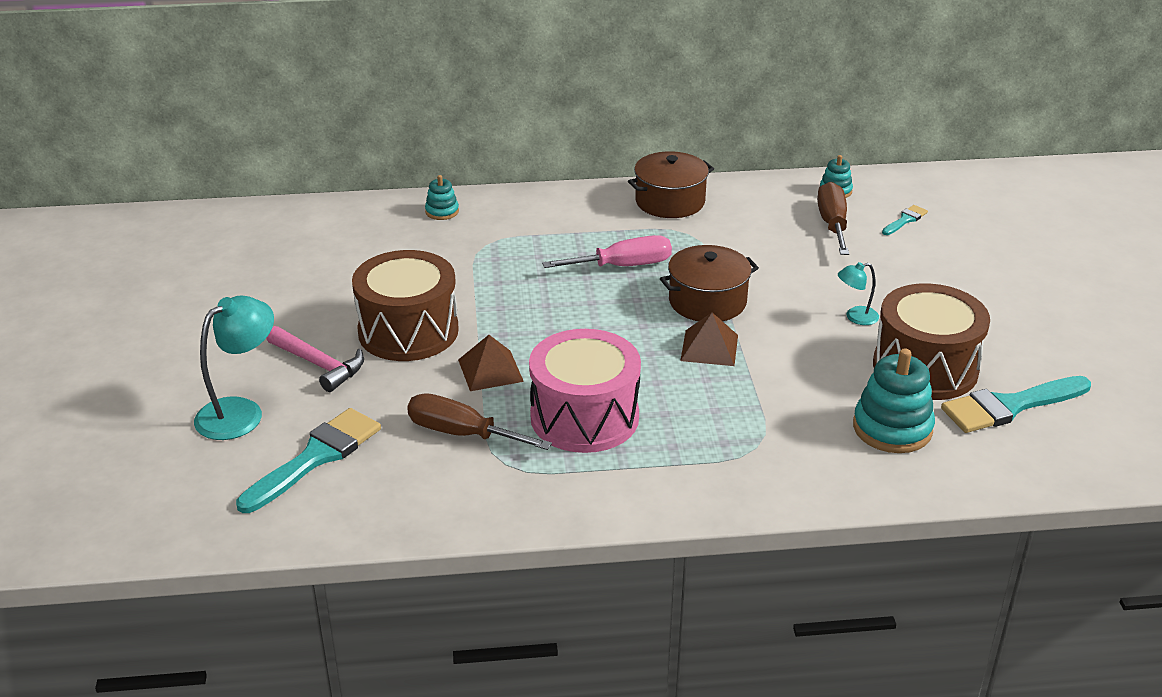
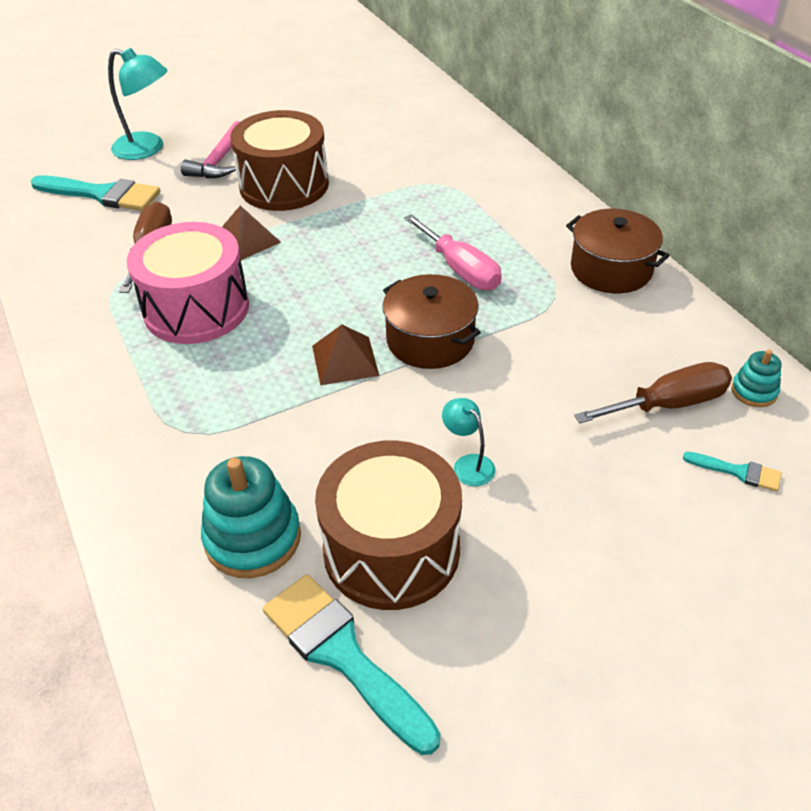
camera: 70 degrees right, 10 degrees up
(442, 211) = (480, 148): turquoise stacking toy -> none

